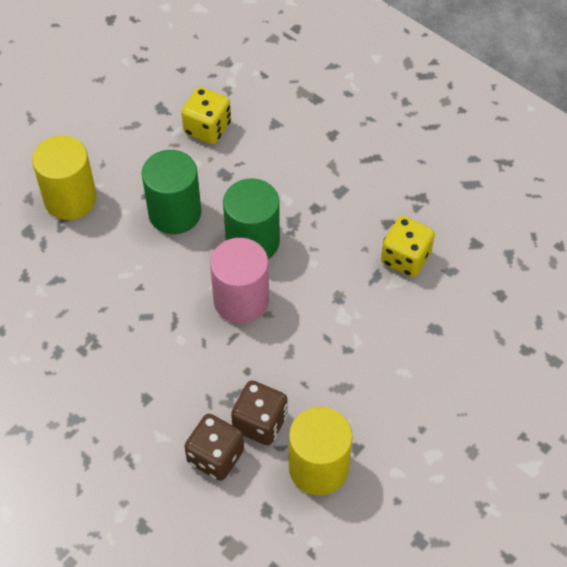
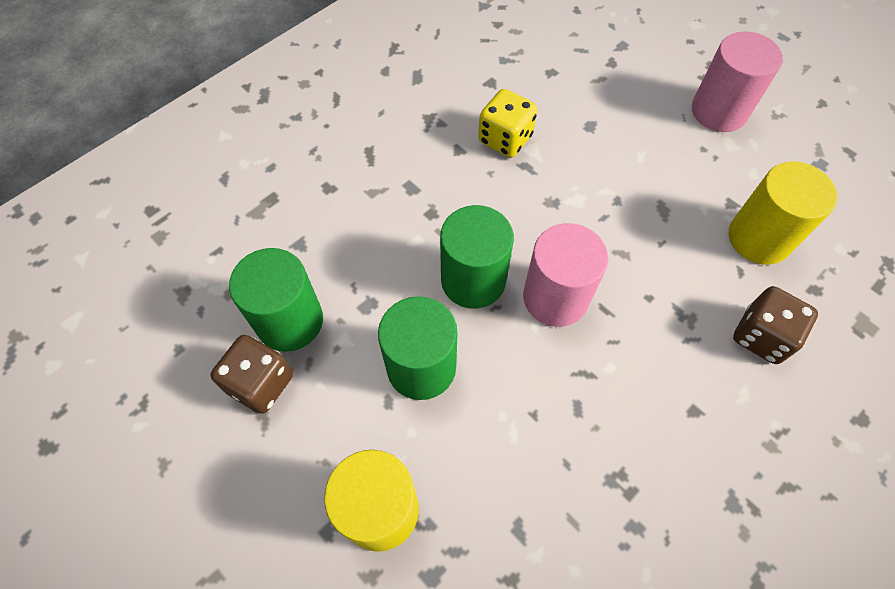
camera: 85 degrees left, 5 degrees up
(207, 128) = (290, 321): yellow dice -> green cylinder
(260, 423) = (714, 288): brown dice -> brown dice (261, 383)
(475, 448) = (719, 111): none -> pink cylinder

